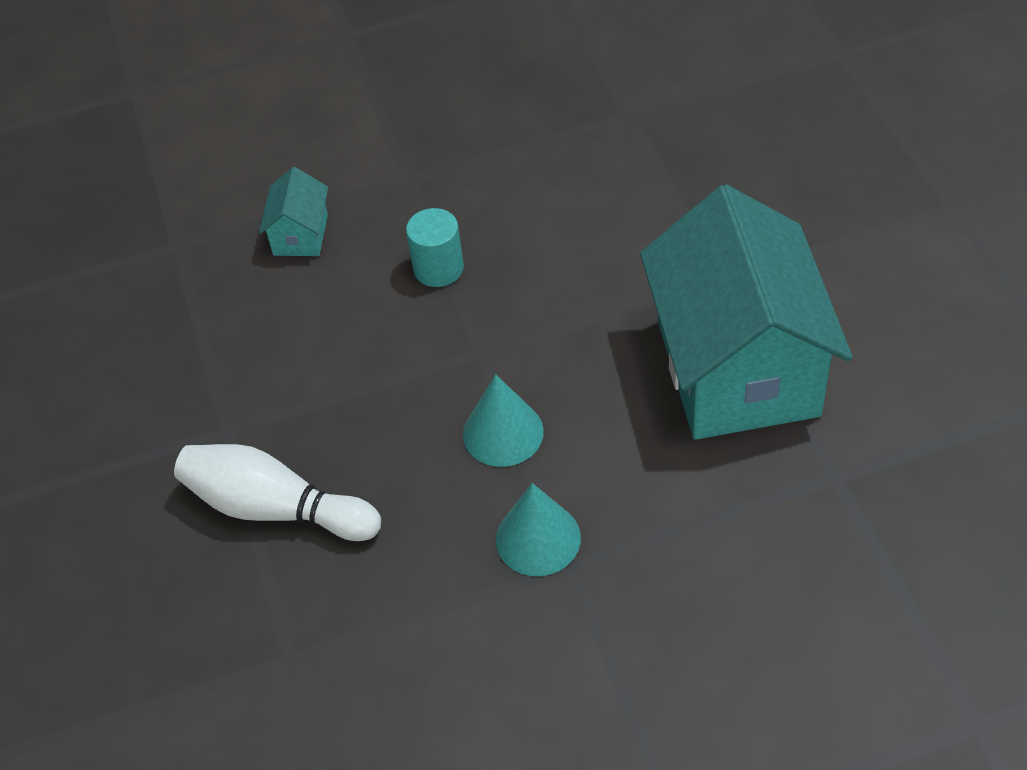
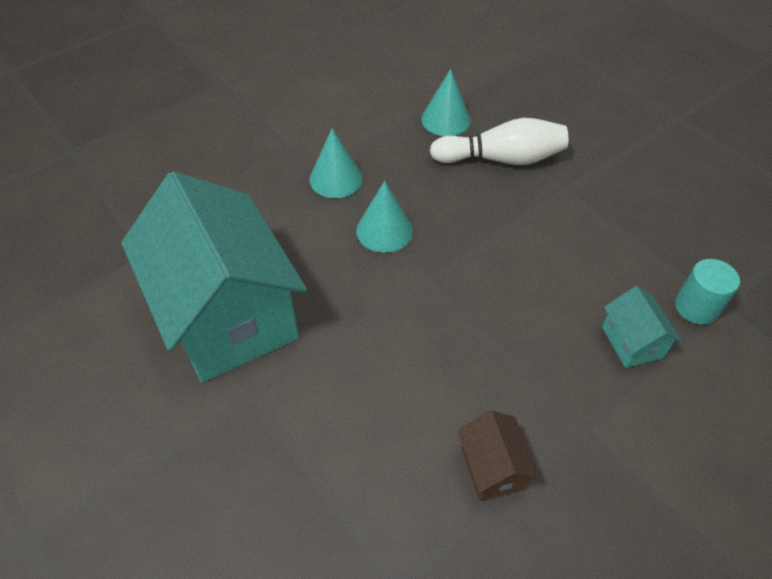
camera: 155 degrees right, 0 degrees up
(311, 613) = (446, 119): none -> turquoise cone
(438, 268) = (497, 340): turquoise cylinder -> turquoise cylinder (696, 307)
(510, 167) = (492, 468): none -> brown house

